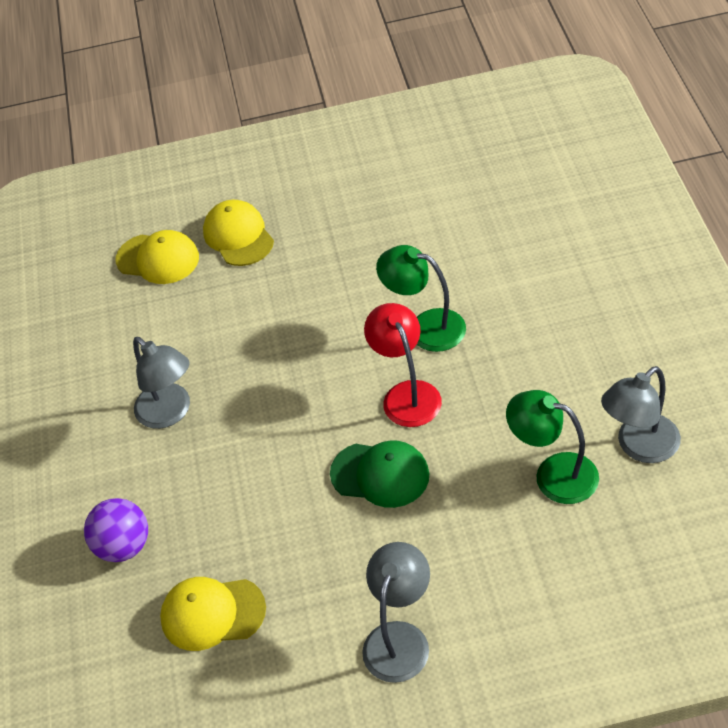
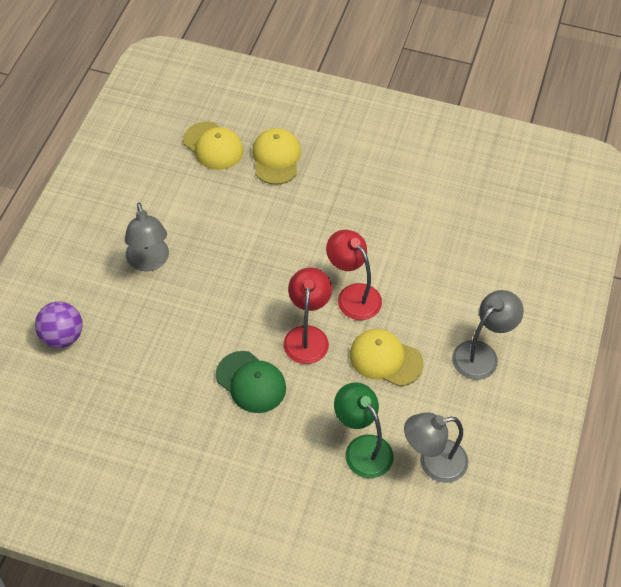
camera: 20 degrees right, 5 degrees up
(212, 613) = (85, 413): yellow cap -> yellow cap (385, 359)
(400, 638) = (187, 499): grey lamp -> grey lamp (481, 354)
(425, 327) = (353, 295): green lamp -> red lamp

